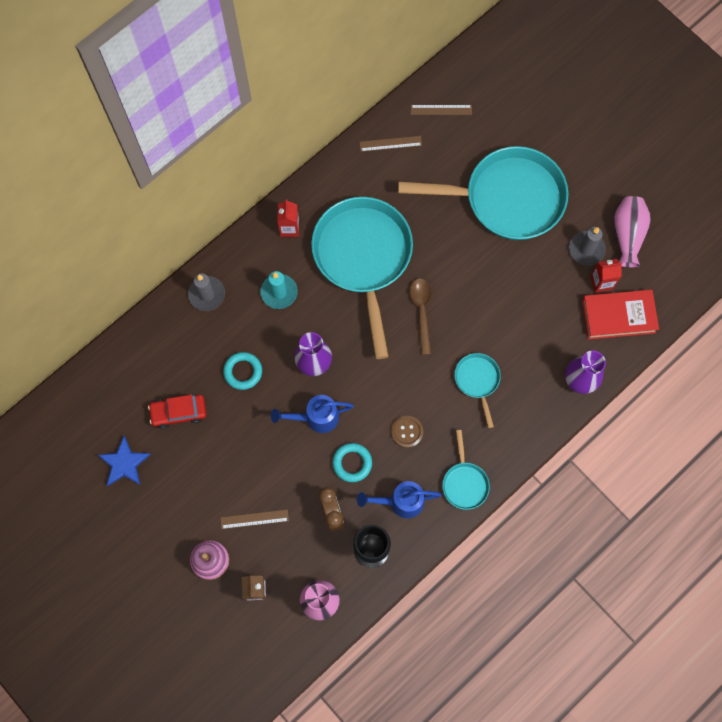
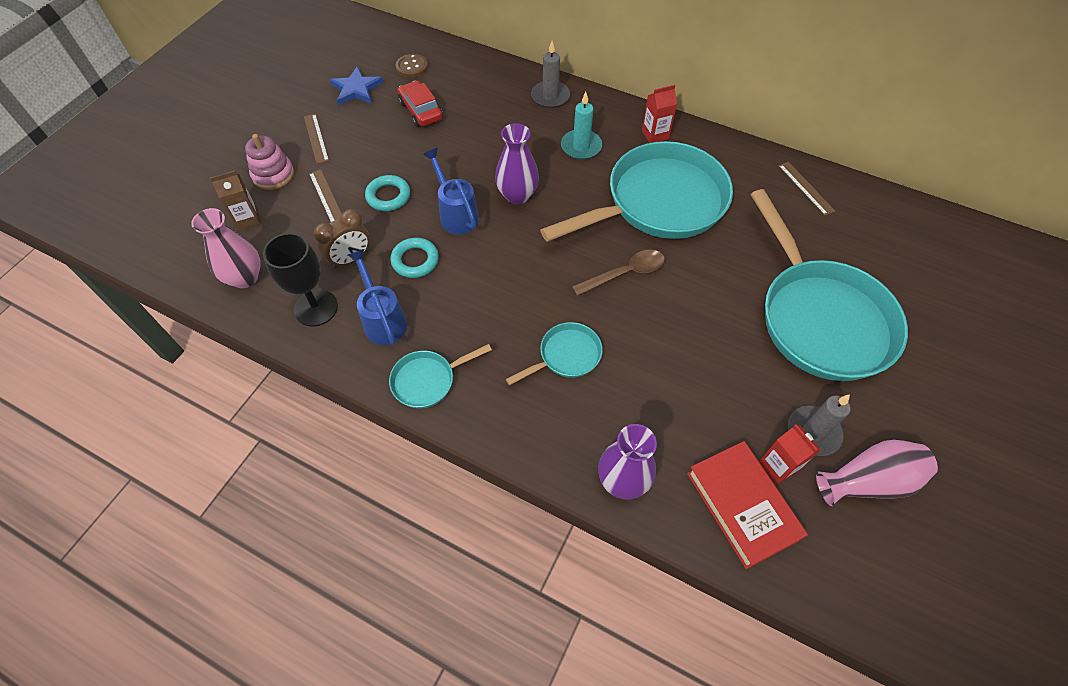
camera: 70 degrees right, 15 degrees down
(243, 372) = (482, 143): turquoise ring -> turquoise ring (388, 196)
(407, 432) = (471, 301): brown button -> brown button (412, 67)
(441, 109) = (880, 221): brown ruler -> brown ruler (316, 138)

